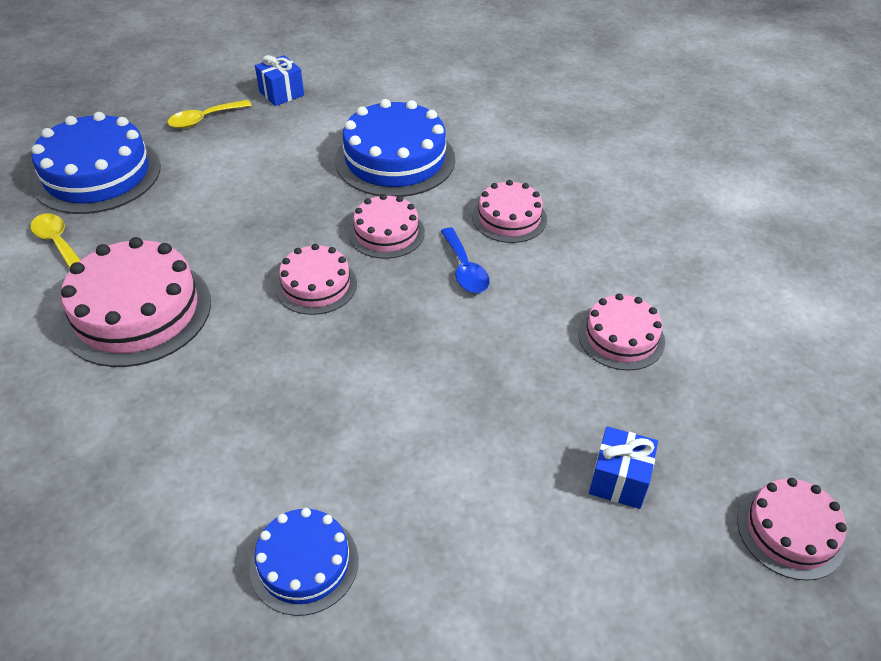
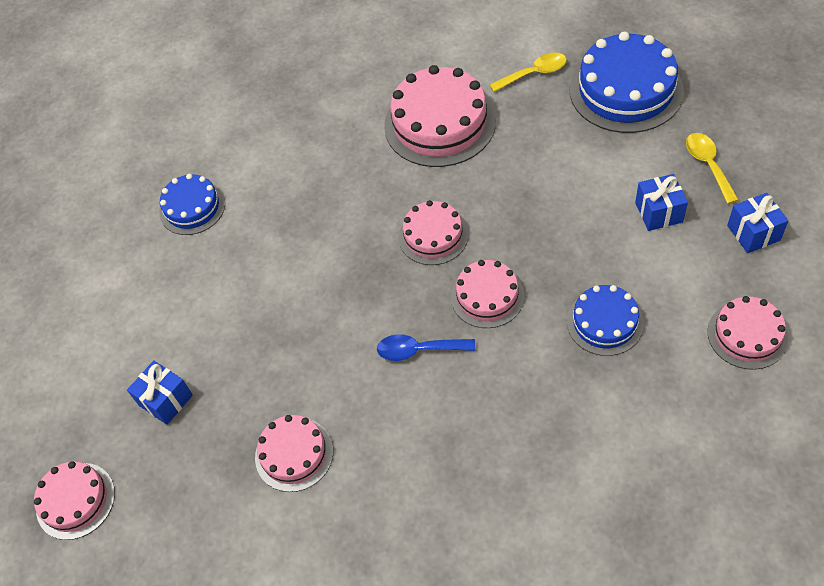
camera: 115 degrees right, 10 degrees up
(264, 141) = (658, 212): none -> blue gift
(395, 159) = (604, 322): blue cake -> blue cake, size x0.58
(509, 218) = (481, 407): pink cake -> pink cake (747, 335)

